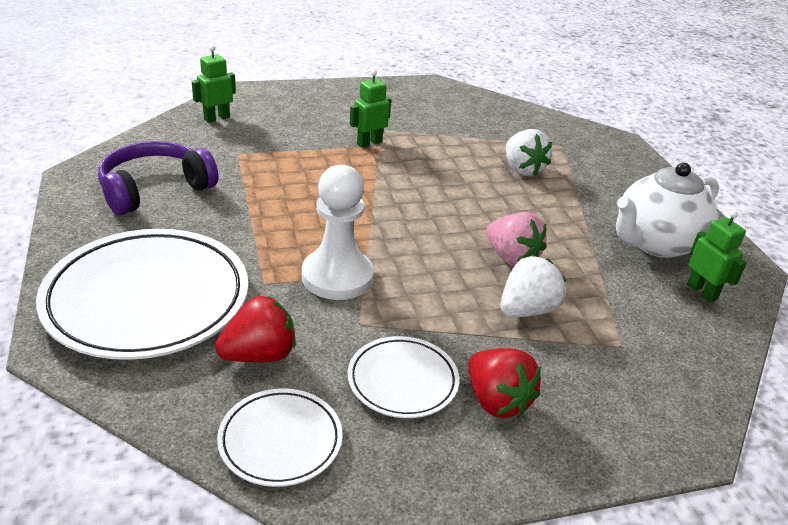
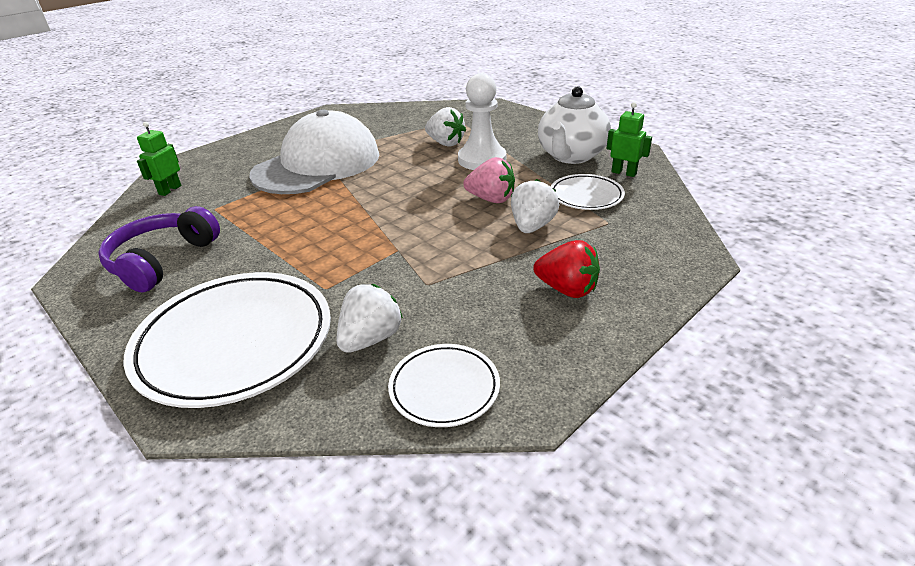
camera: 25 degrees left, 0 degrees up
(259, 355) = (370, 339): red strawberry -> white strawberry
(337, 277) = (379, 260): white pawn -> white pawn (482, 159)
(369, 143) = (317, 164): green robot -> white cap
(402, 381) = (493, 306): white plate -> white plate (586, 196)

